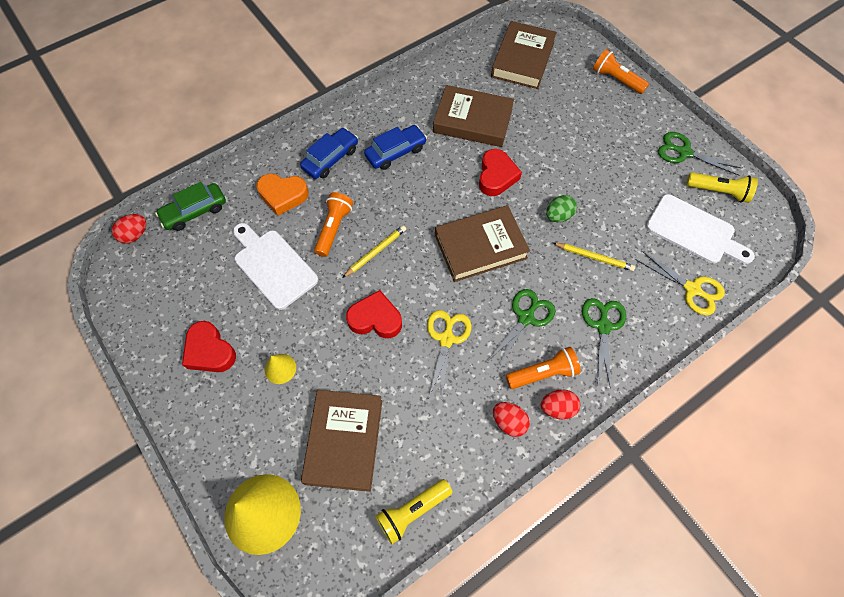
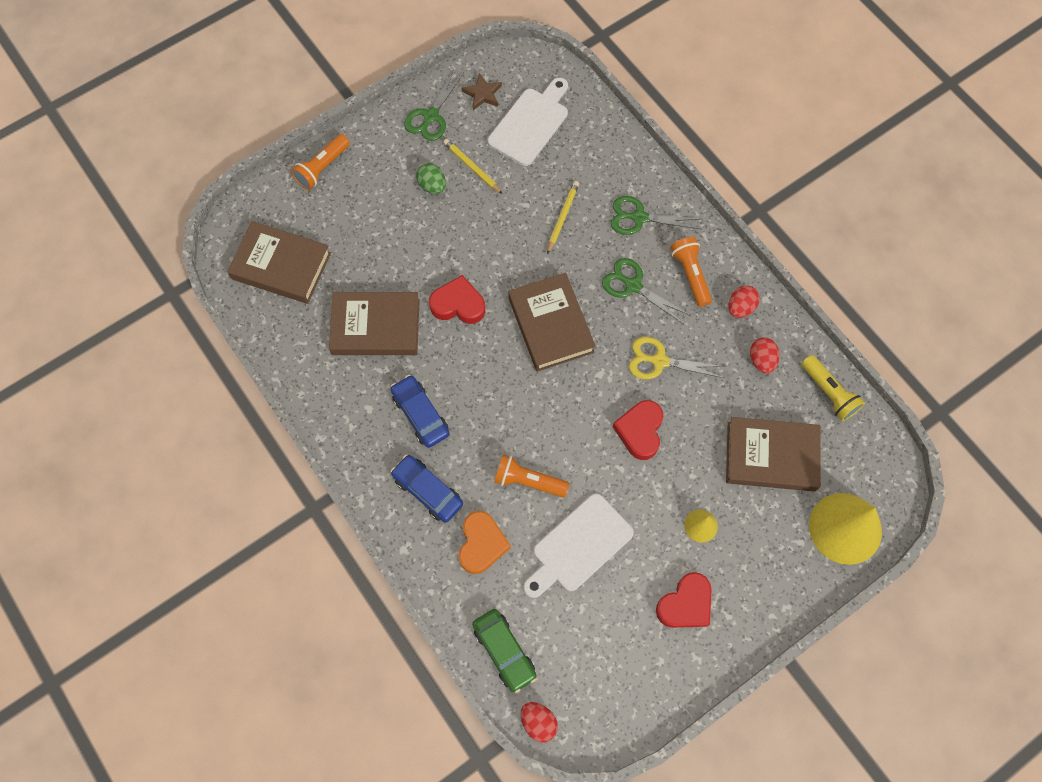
camera: 90 degrees left, 5 degrees up
(376, 252) = (558, 433): yellow pencil -> yellow pencil (471, 167)
(473, 120) = (376, 327): brown book -> brown book turned 75 degrees clockwise
(557, 408) = (723, 265): red egg -> red egg (761, 360)
(558, 216) = (512, 246): green egg -> green egg (432, 186)
(692, 289) = (596, 136): yellow scissors -> none
(718, 191) = (482, 94): yellow flashlight -> brown star

